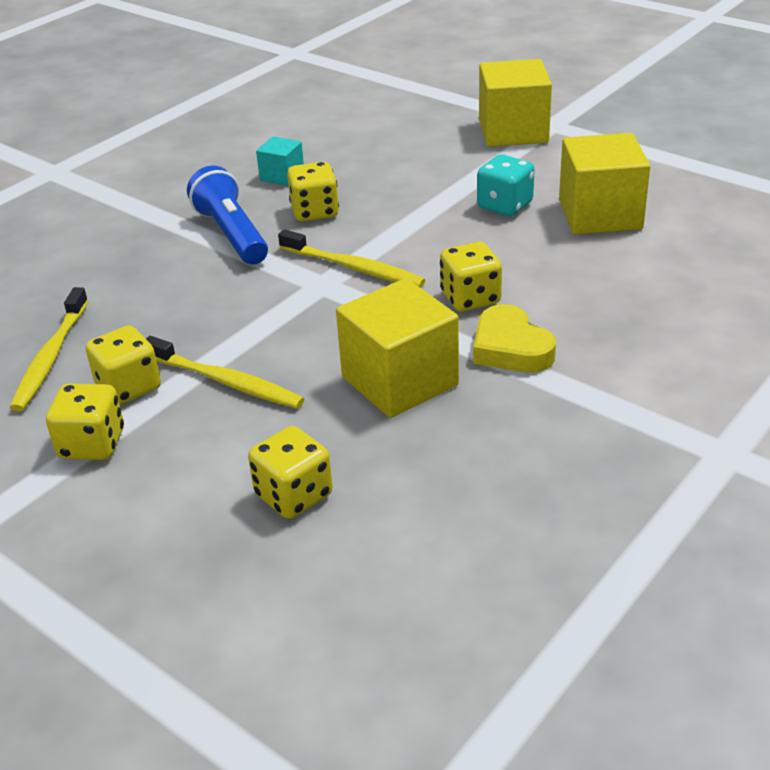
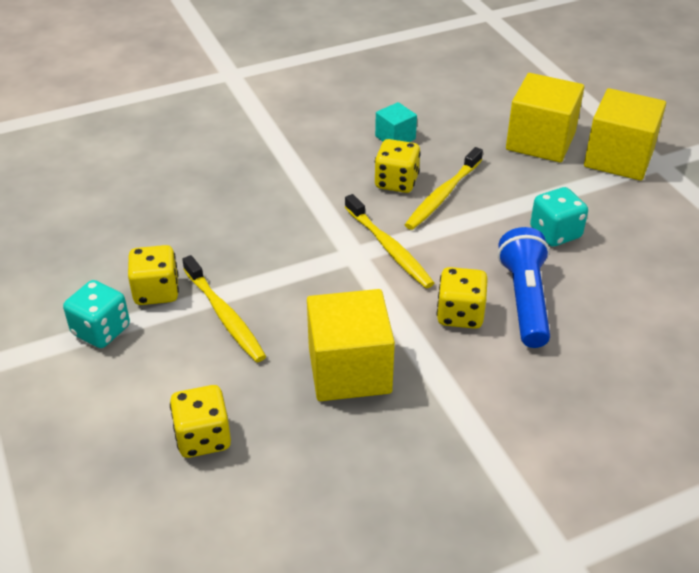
camera: 25 degrees right, 5 degrees up
(50, 358) = (123, 243): yellow toothbrush -> yellow toothbrush (442, 195)
(92, 444) = (101, 330): yellow dice -> turquoise dice
(232, 234) = (319, 181): blue flashlight -> blue flashlight (524, 300)
(510, 348) = (458, 376): yellow heart -> none
(600, 214) = (632, 273): yellow cube -> yellow cube (540, 141)

